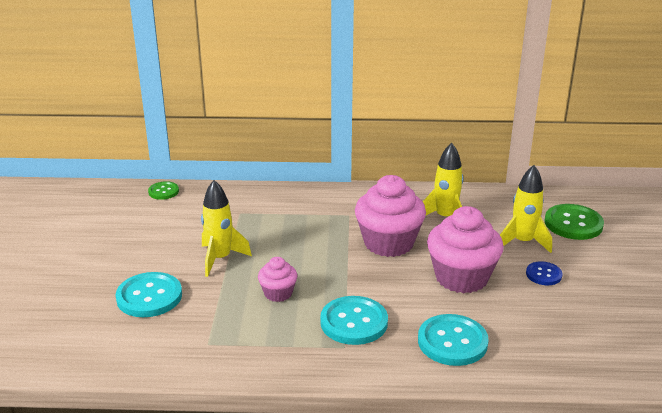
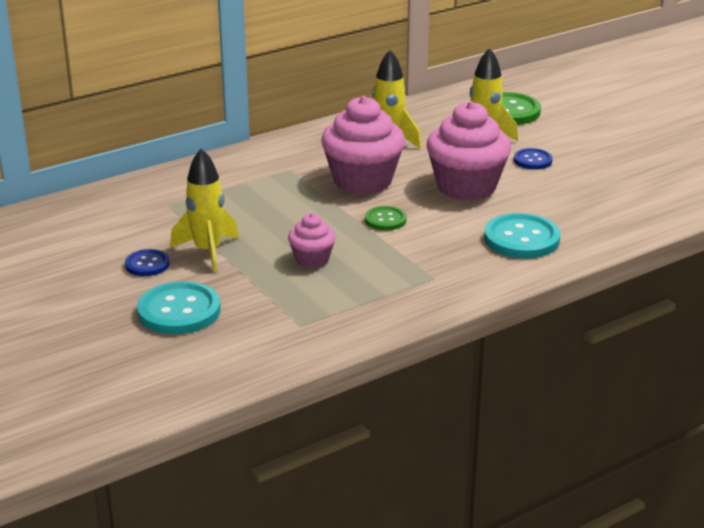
camera: 35 degrees left, 0 degrees up
(163, 191) = (44, 212): green button -> green button (385, 220)
(174, 253) = (147, 264): none -> blue button
(354, 322) = (417, 256): turquoise button -> none

